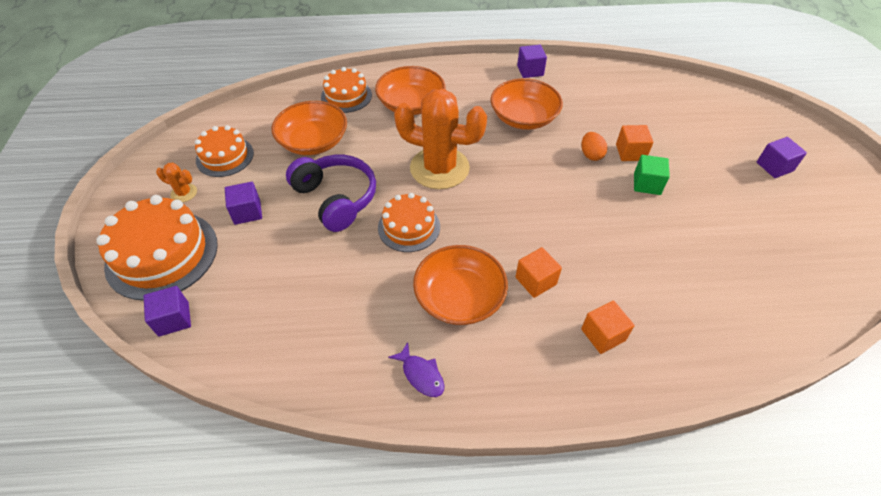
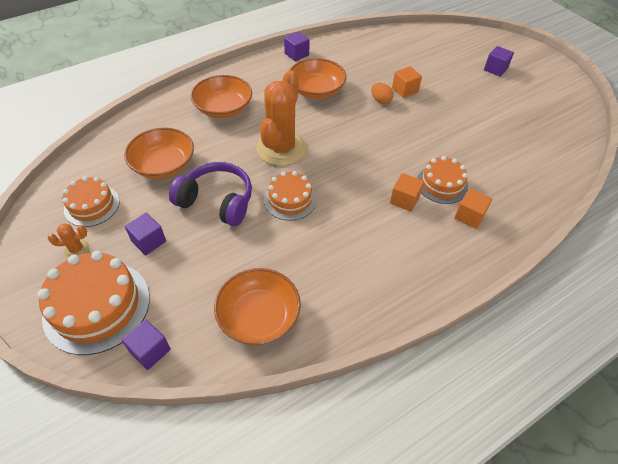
camera: 30 degrees left, 0 degrees up
(346, 96) = (164, 119): orange cake -> orange cake (442, 184)
(421, 375) = (374, 297): purple fish -> none
(439, 168) = (281, 148): orange cactus -> orange cactus turned 60 degrees counterclockwise
(459, 297) = (362, 233): orange bowl -> orange bowl (259, 316)
(647, 184) = (429, 107): green cube -> none

